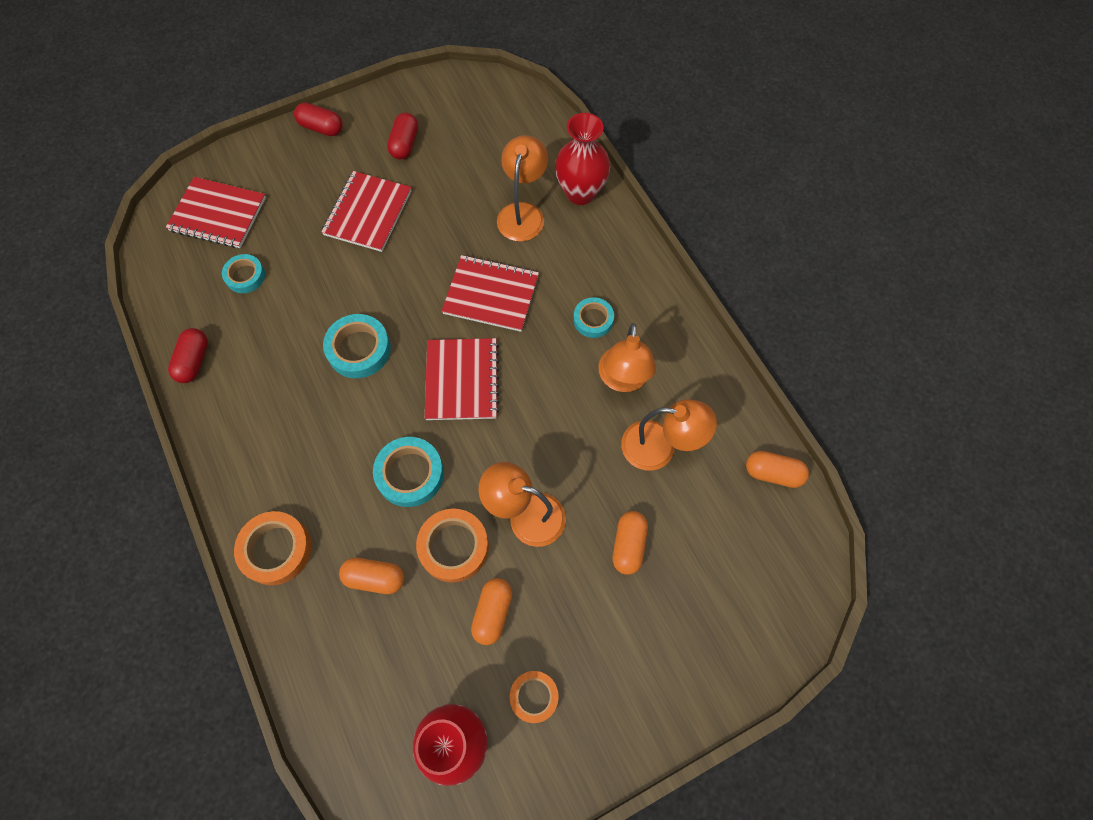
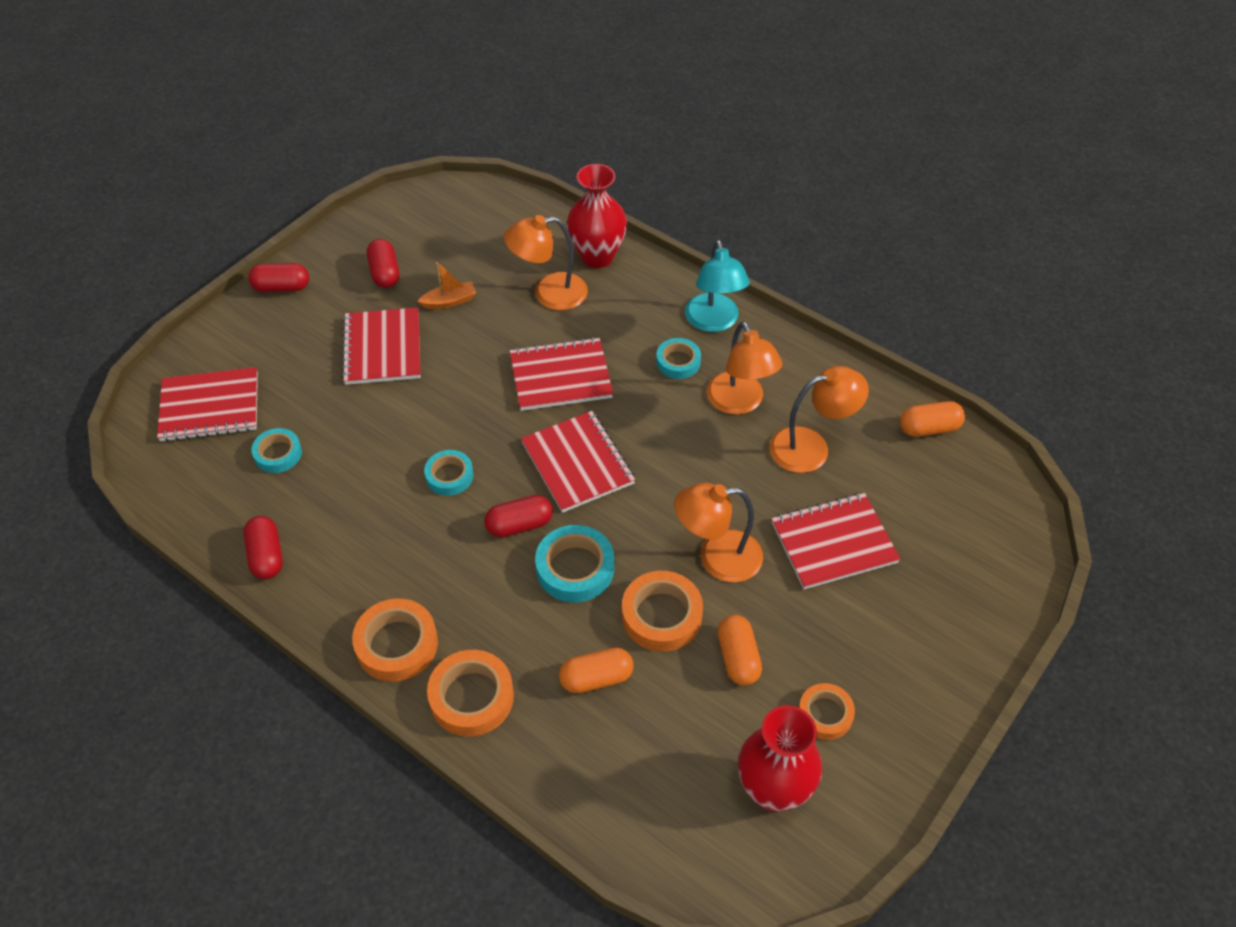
camera: 25 degrees left, 15 degrees down
(246, 479) = (397, 644): none -> orange tape
(359, 349) = (449, 476): turquoise tape -> turquoise tape, size x0.64
(388, 416) = (519, 525): none -> red capsule
(440, 190) = (449, 301): none -> orange boat
(523, 213) = (549, 293): orange lamp -> orange lamp turned 90 degrees counterclockwise
(628, 545) = (833, 543): orange capsule -> red notebook
(644, 293) = (714, 322): none -> turquoise lamp

